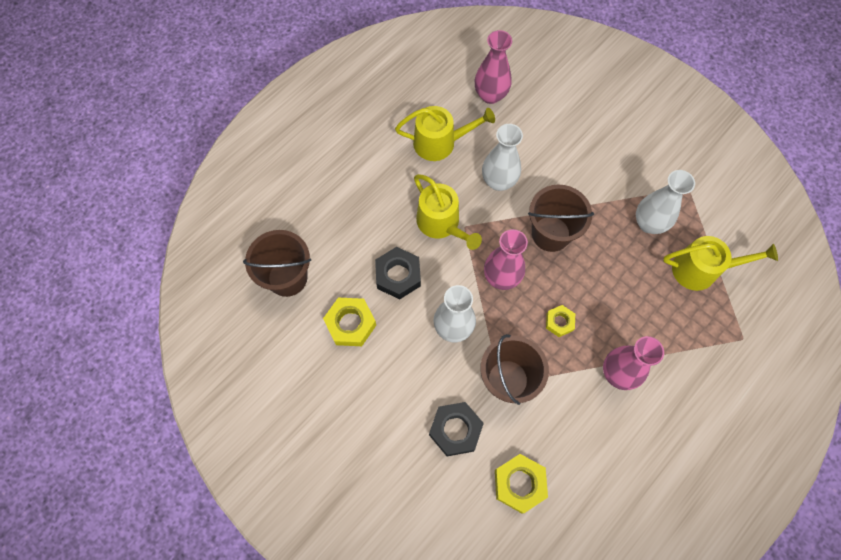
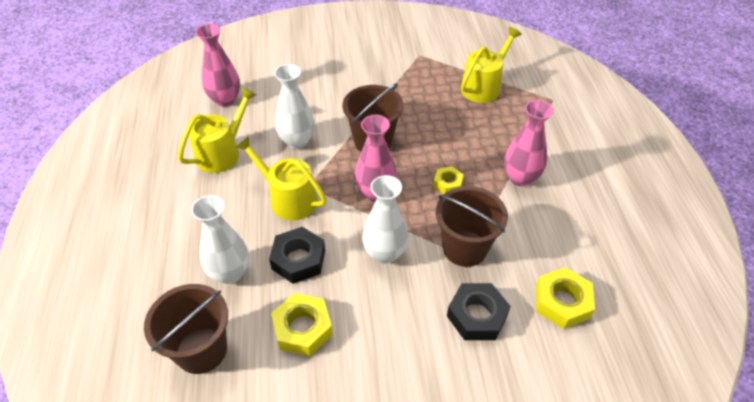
camera: 50 degrees left, 20 degrees down
(441, 224) = (288, 199): yellow watering can -> yellow watering can turned 150 degrees counterclockwise
(649, 223) = (423, 88): white vase -> white vase (230, 273)

